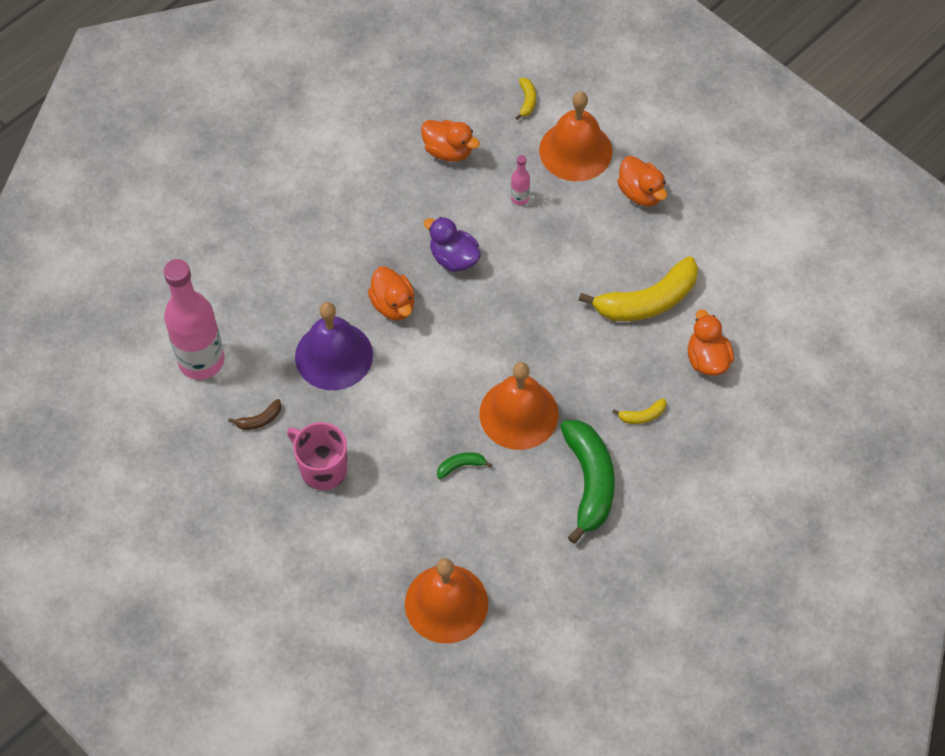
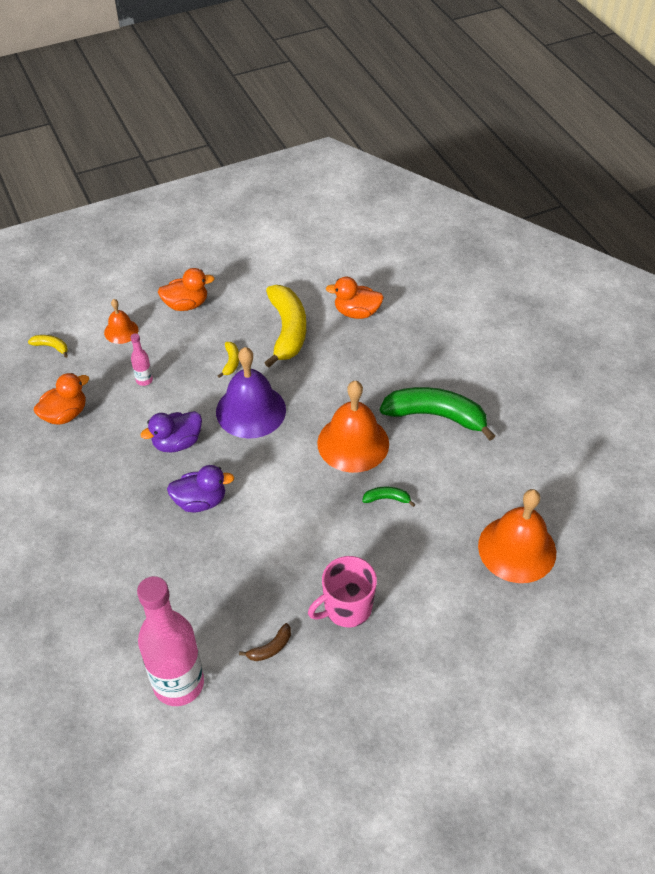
camera: 70 degrees left, 10 degrees down
(259, 419) = (270, 648): brown banana -> brown banana turned 60 degrees clockwise
(334, 355) = (230, 564): purple bell -> purple bell (251, 410)
(393, 305) = (200, 501): orange duck -> purple duck
(461, 466) = (387, 499): green banana -> green banana turned 90 degrees clockwise
(575, 150) = (121, 331): orange bell -> orange bell, size x0.52
(642, 415) = (389, 365): yellow banana -> yellow banana (231, 362)

